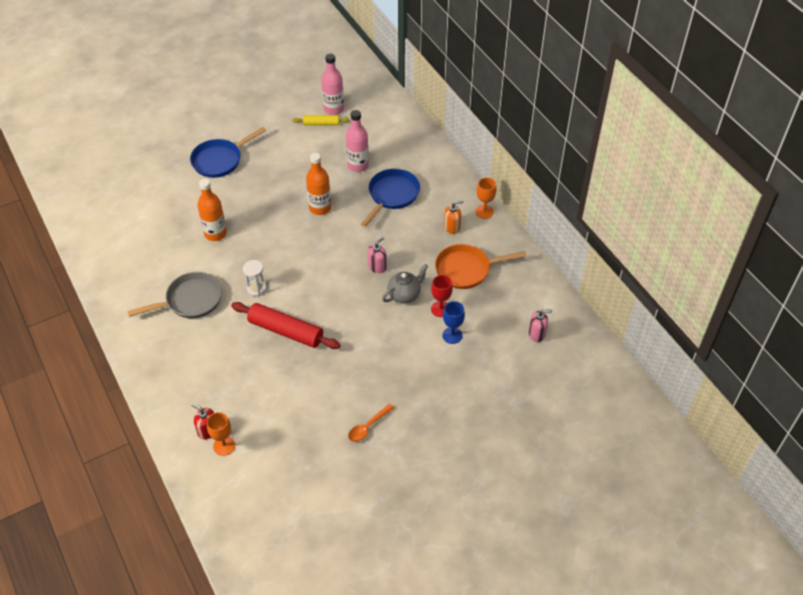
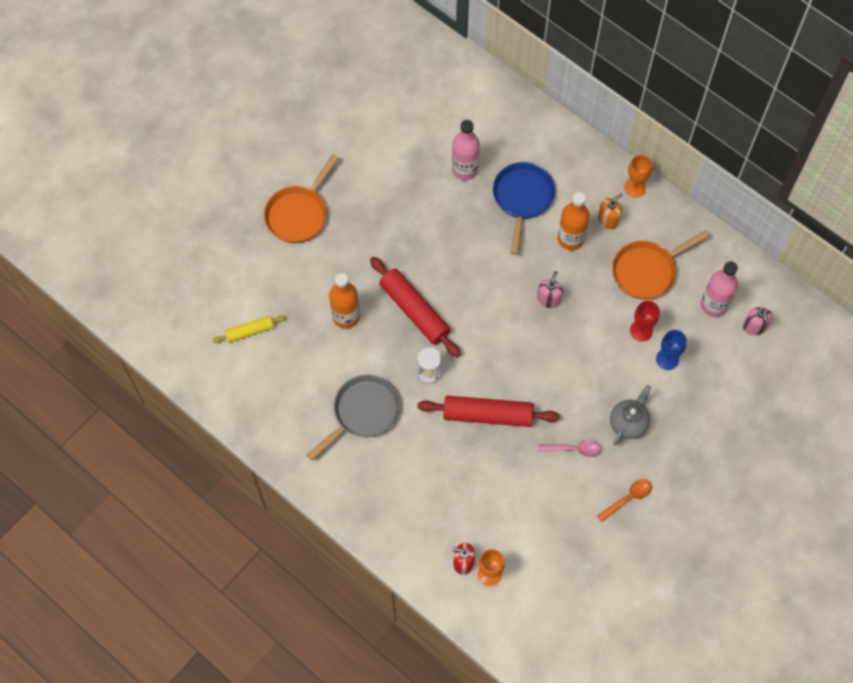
camera: 20 degrees left, 15 degrees up
(220, 160) = (299, 214): blue pan -> orange pan
(269, 244) = (415, 311): none -> red rolling pin
(320, 208) = (448, 242): orange bottle -> orange bottle (570, 239)
(321, 123) = (393, 123): yellow rolling pin -> yellow rolling pin (250, 331)
(334, 109) = (398, 97): pink bottle -> pink bottle (713, 305)
(342, 376) = (574, 449): none -> pink spoon
(368, 427) = (628, 498): orange spoon -> orange spoon turned 150 degrees counterclockwise
(404, 295) = (595, 326): grey teapot -> grey teapot (628, 423)
(537, 334) = (754, 327): pink soap dispenser -> pink soap dispenser turned 105 degrees clockwise

